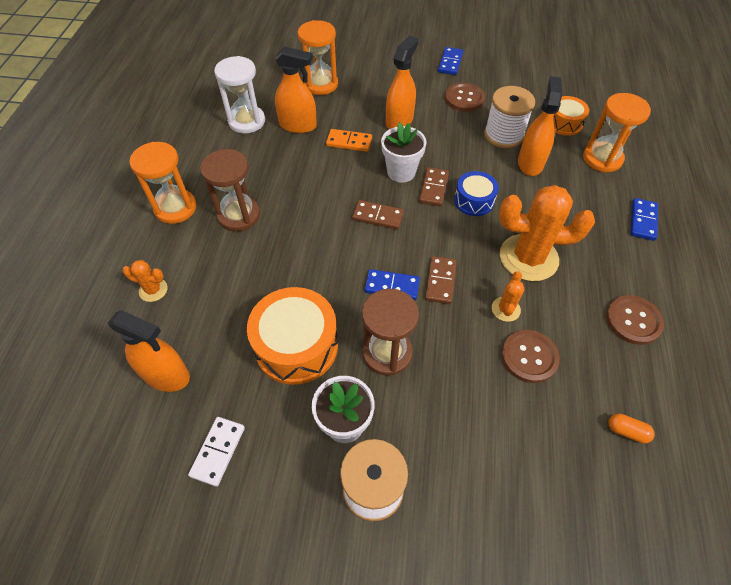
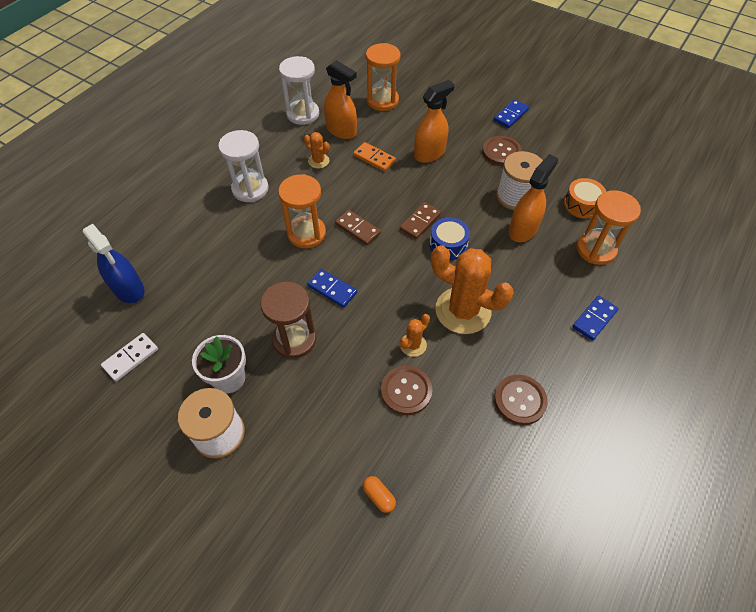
camera: 25 degrees right, 0 degrees up
(153, 290) = (156, 224): orange cactus -> orange cactus (318, 161)
(166, 375) = (129, 289): orange spray bottle -> blue spray bottle
(175, 208) = (208, 167): orange hourglass -> orange hourglass (306, 233)
(239, 215) = (250, 189): brown hourglass -> white hourglass
(296, 345) = (230, 306): orange drum -> none
(401, 172) = (401, 198): white flower pot -> none
(440, 281) = (374, 301): brown domino -> none
(626, 431) = (447, 485): orange capsule -> orange capsule (379, 496)

